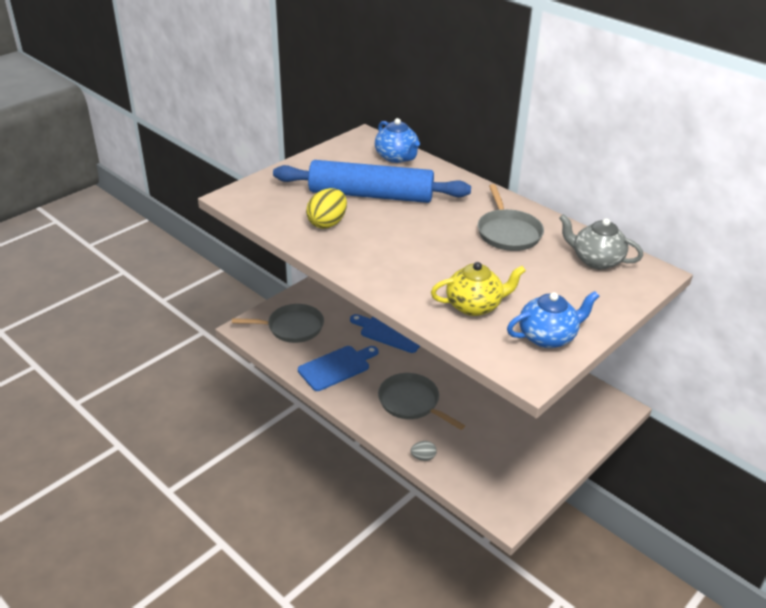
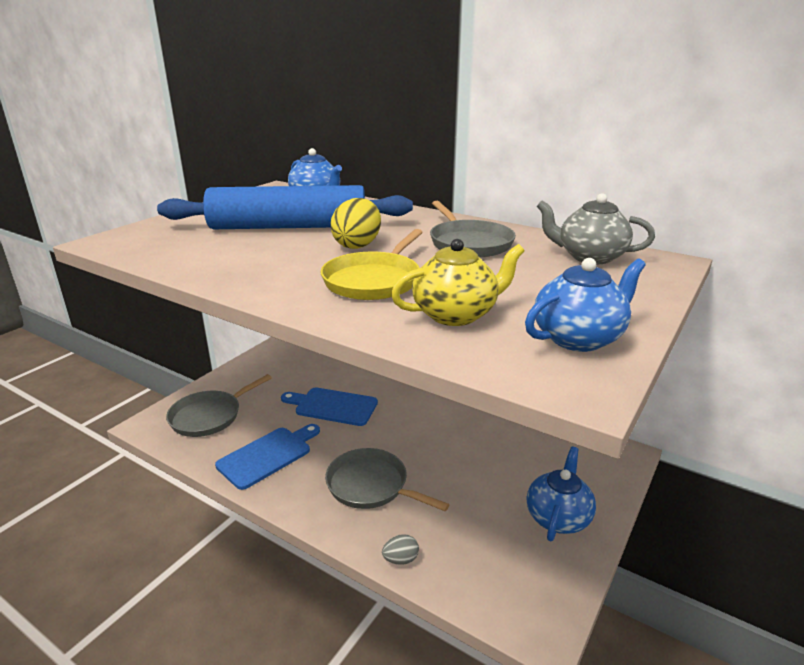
camera: 10 degrees left, 10 degrees down
(292, 327) = (209, 416): grey pan -> grey pan turned 150 degrees clockwise
(327, 223) = (232, 254): yellow egg -> yellow egg (357, 245)
(426, 265) = (374, 280): none -> yellow pan
(545, 447) = (558, 517): none -> blue teapot

